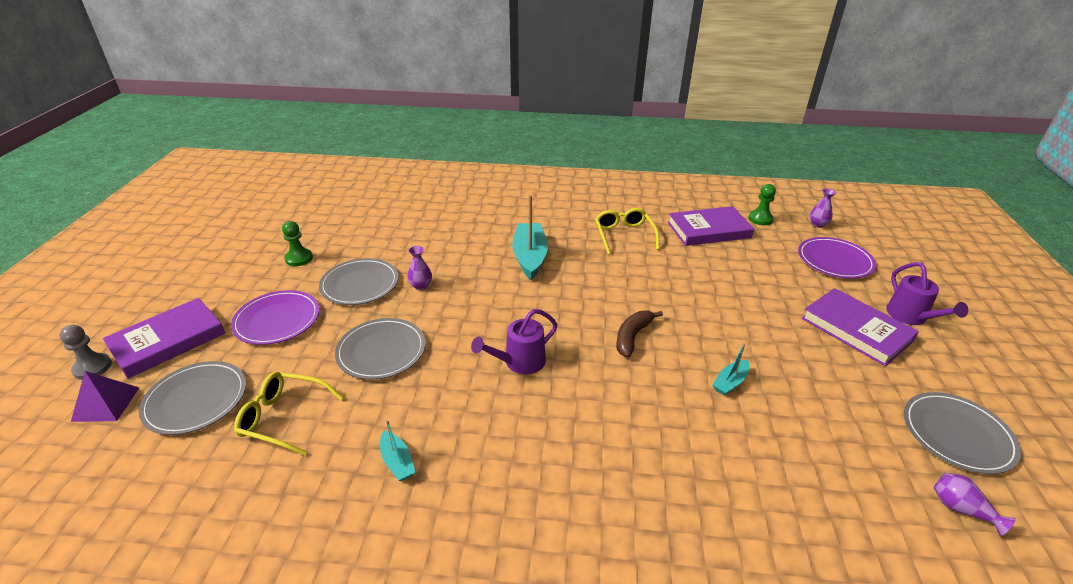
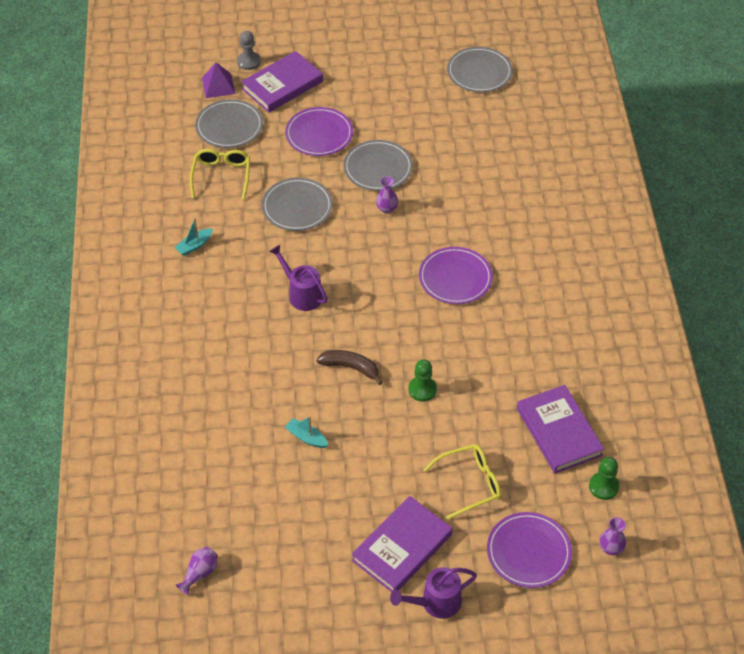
camera: 80 degrees right, 15 degrees up
(168, 341) = (282, 85): purple book -> purple book turned 75 degrees counterclockwise
(299, 258) = (404, 116): green pawn -> green pawn (422, 389)
(529, 257) = (455, 278): turquoise boat -> purple plate
(624, 235) = (521, 352): yellow glasses -> yellow glasses (470, 484)
(957, 434) = (275, 594): grey plate -> grey plate (479, 72)

